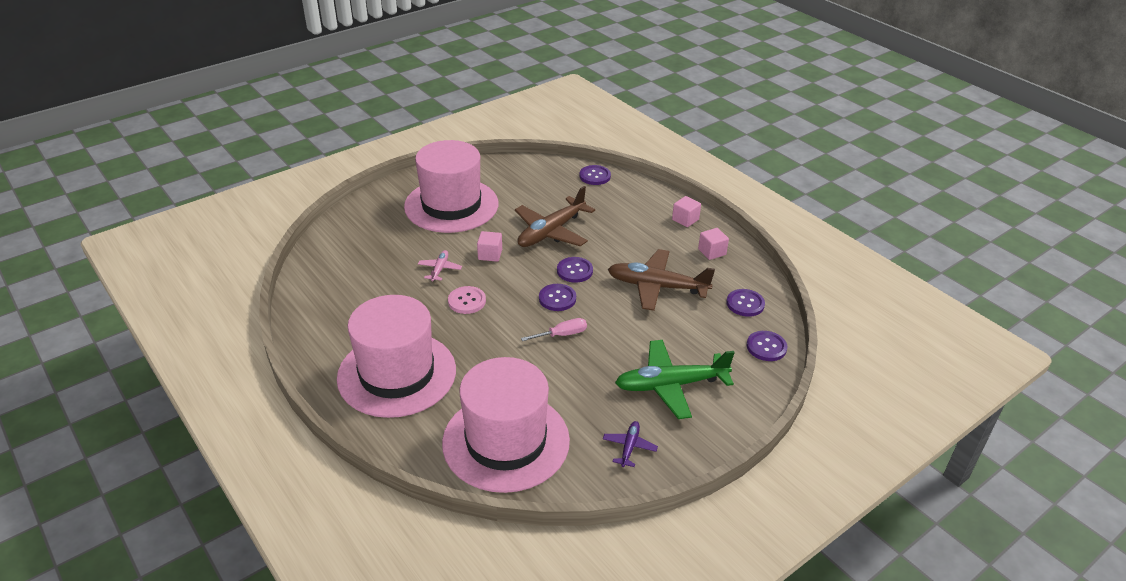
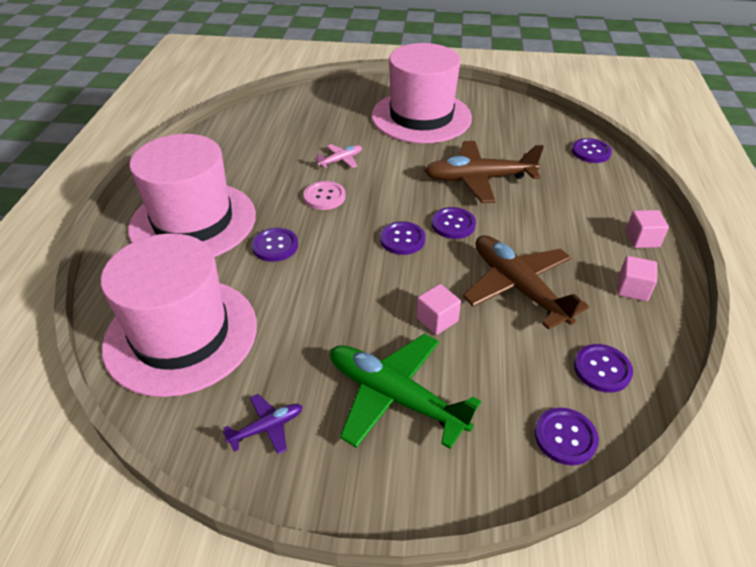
camera: 45 degrees right, 5 degrees up
(482, 352) = (275, 246): none -> purple button
(490, 254) = (397, 170): pink cube -> pink cube (437, 319)
(562, 335) = (360, 274): pink screwdriver -> none

